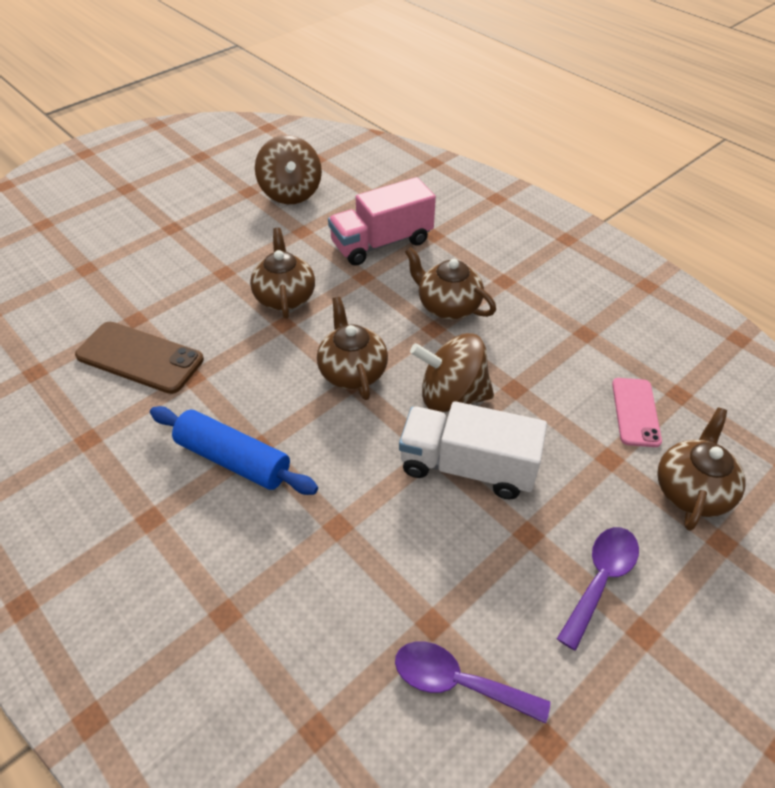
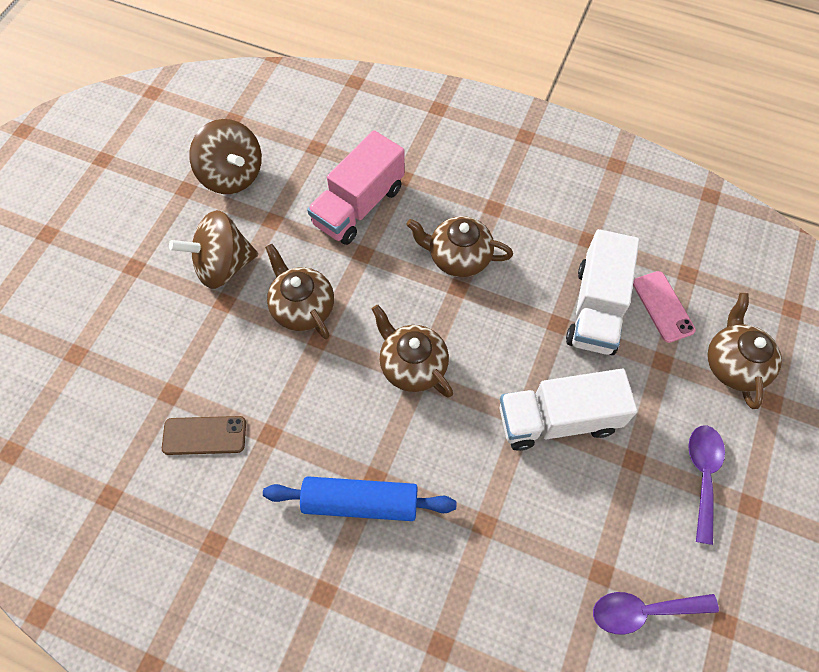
camera: 25 degrees left, 15 degrees up
(140, 358) = (204, 435): brown phone -> brown phone, size x0.64
(451, 396) = (510, 354): brown spinning top -> brown spinning top (223, 266)
(561, 389) = (596, 308): none -> white truck

